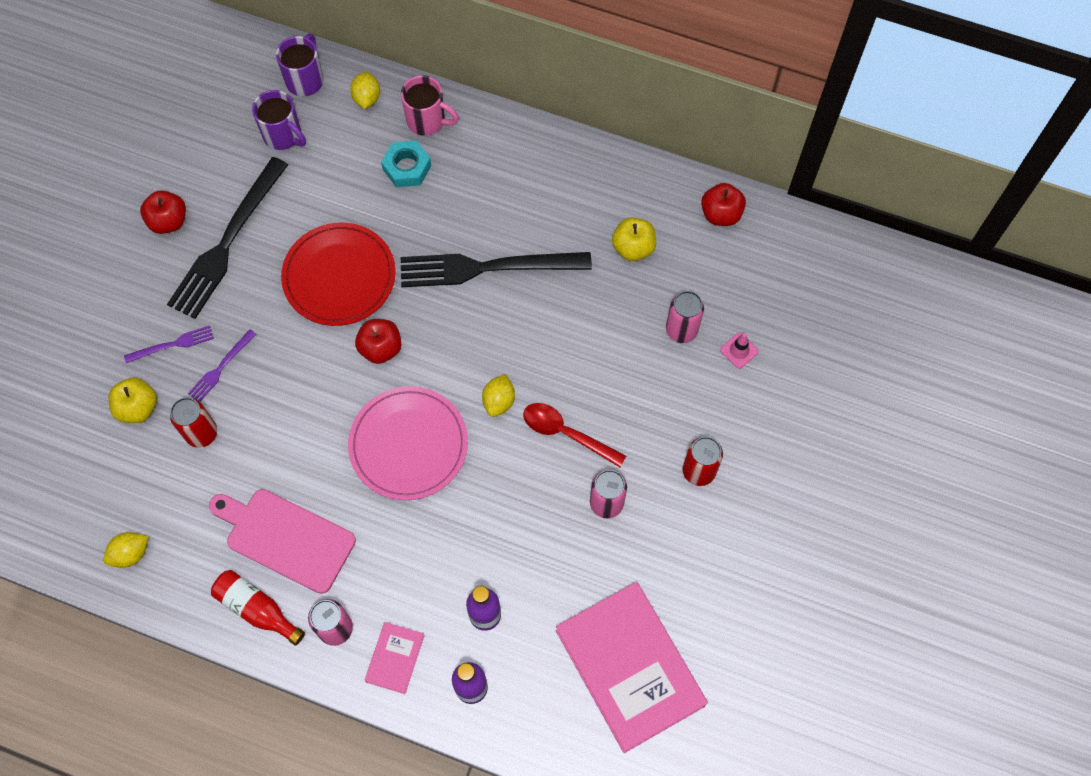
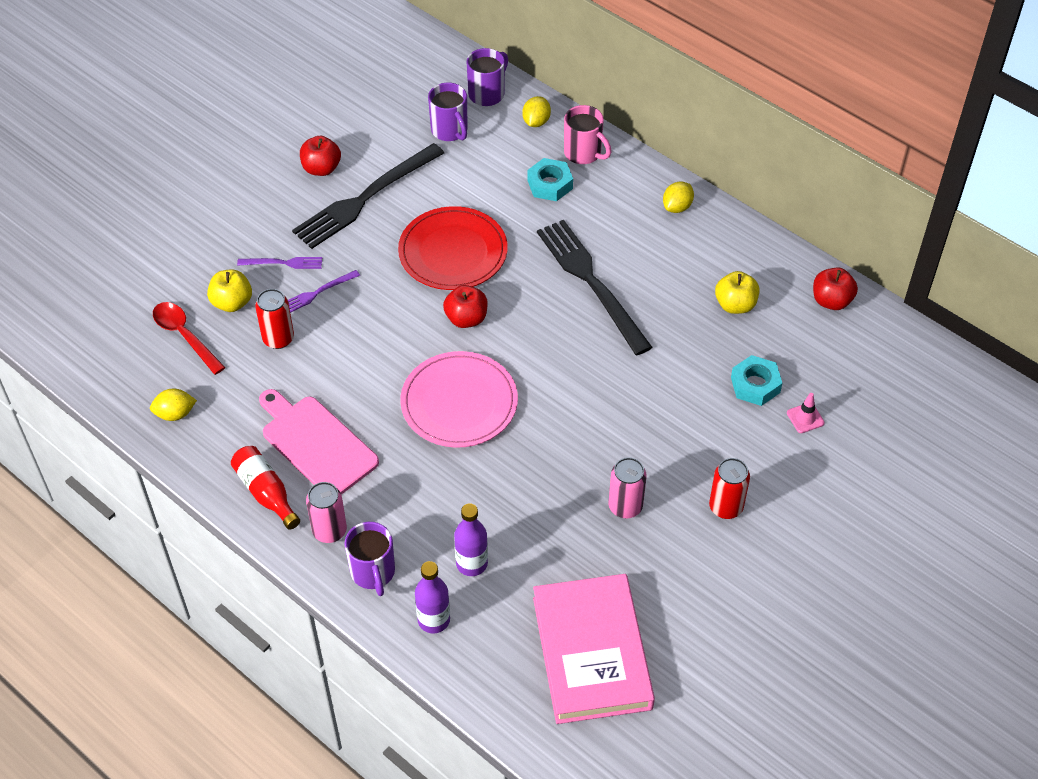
camera: 20 degrees right, 15 degrees down
(395, 658) = (373, 572): pink book -> purple mug
(488, 267) = (591, 283): black fork -> black fork turned 45 degrees clockwise
(499, 401) = (557, 392): yellow lemon -> yellow lemon (677, 207)
(566, 433) = (610, 437): red spoon -> red spoon (184, 336)
(681, 330) = (755, 385): pink can -> turquoise nut

